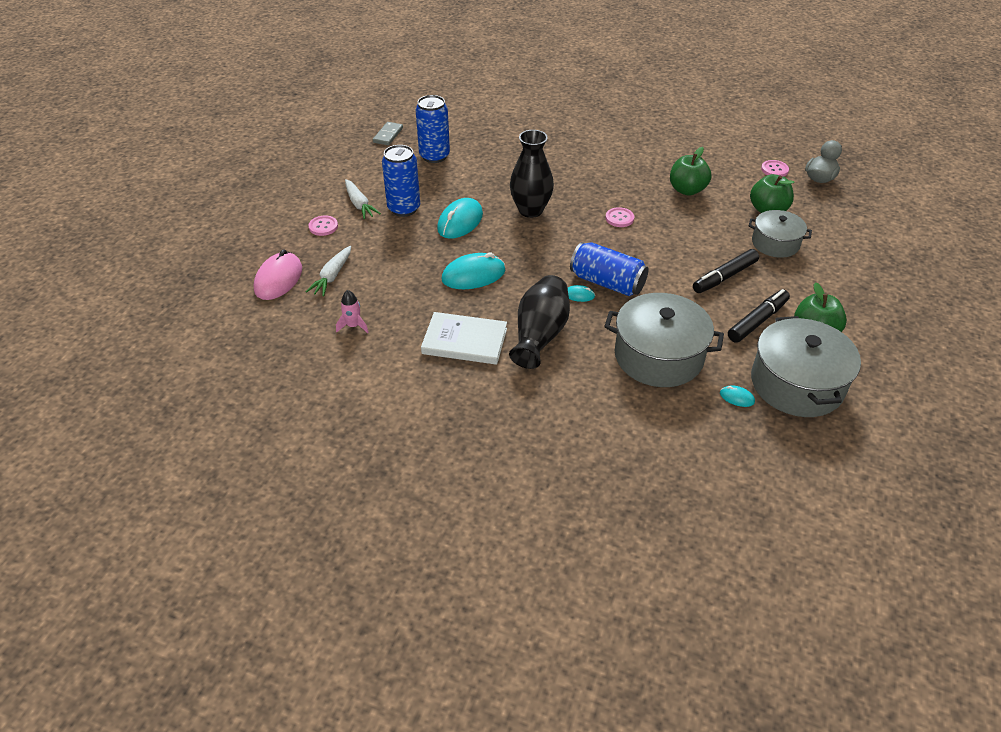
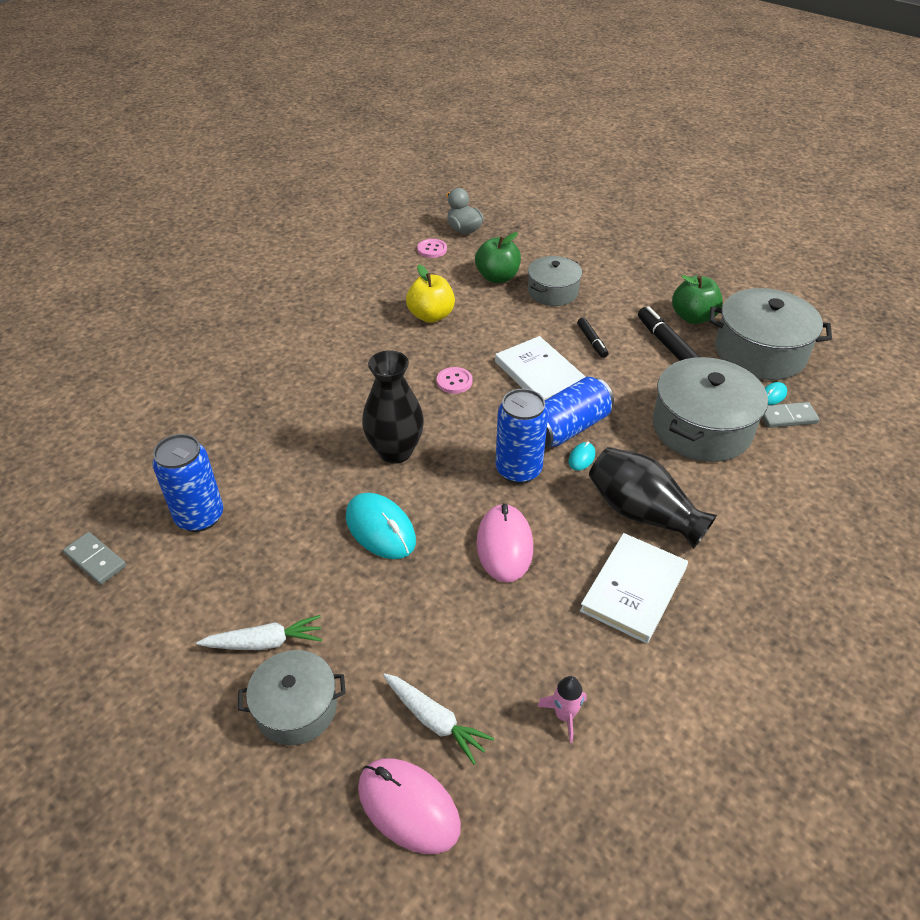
camera: 70 degrees left, 0 degrees up
(323, 226) = (296, 708): pink button -> grey pot
(404, 208) = (311, 586): blue can -> blue can (518, 470)
(473, 275) = (504, 545): turquoise mouse -> pink mouse
(660, 257) = (540, 374): none -> white book
(687, 190) = (431, 316): green apple -> yellow apple
(712, 410) = (787, 417): none -> grey domino
(724, 277) = (592, 341): black marker -> black marker, size x0.62

